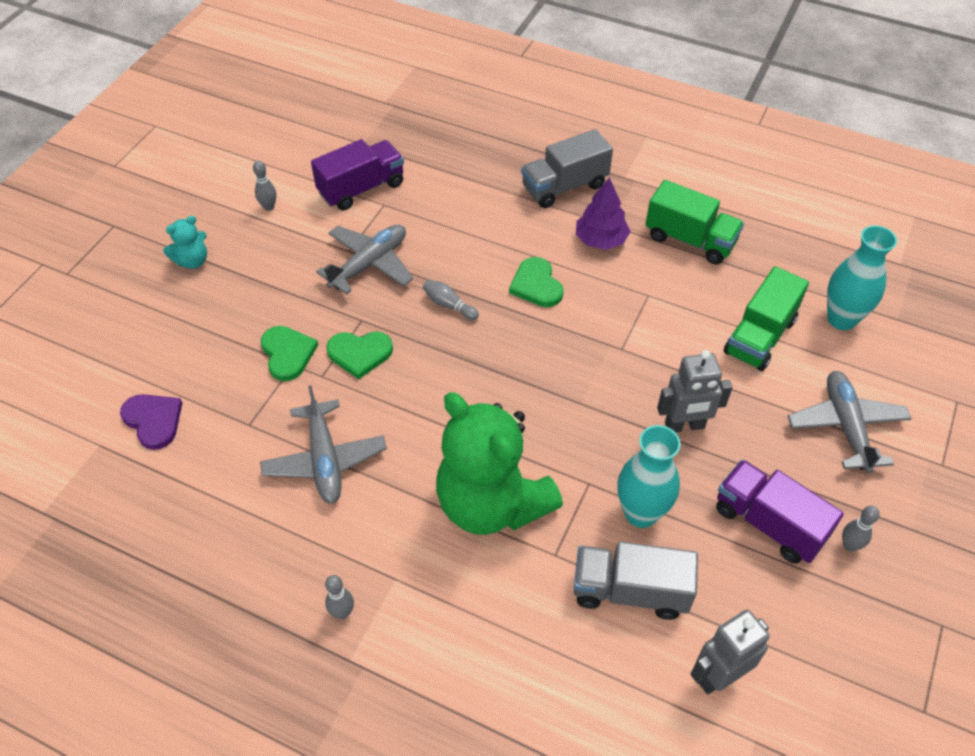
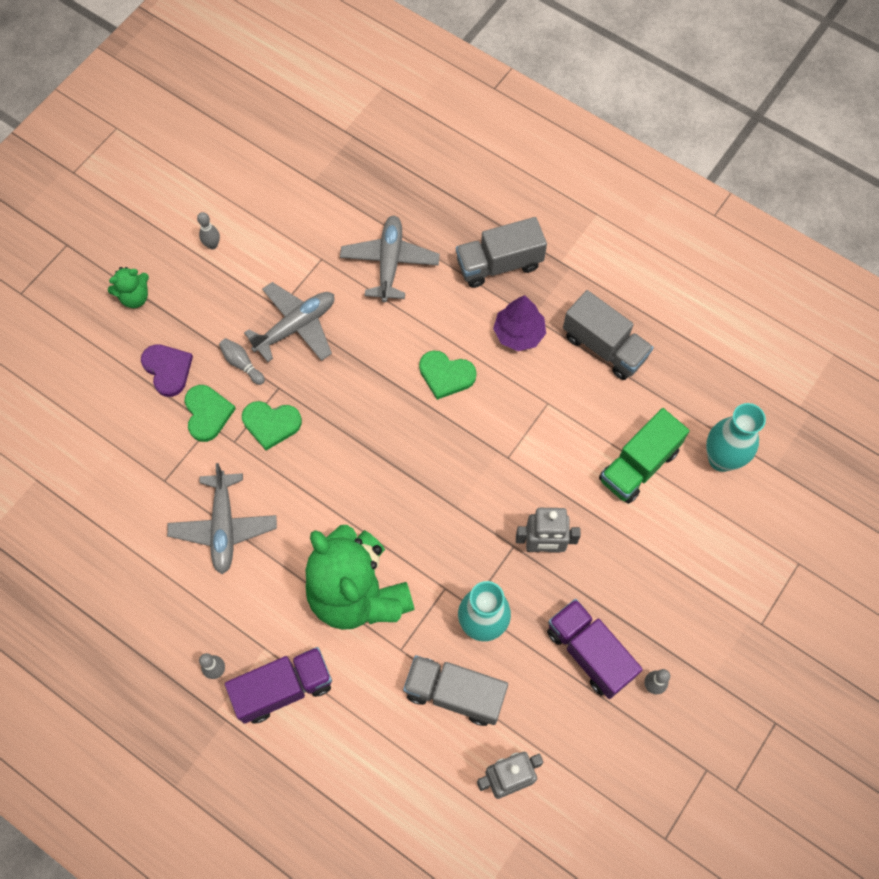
camera: 10 degrees right, 15 degrees up
(153, 421) = (83, 463): purple heart -> purple heart (167, 369)
(192, 261) = (135, 297): turquoise teddy bear -> green teddy bear
(361, 188) = (303, 236): purple truck -> purple truck (283, 688)
(449, 305) = (361, 384): grey bowling pin -> grey bowling pin (242, 364)
(536, 285) = (446, 375): green heart -> green heart turned 60 degrees counterclockwise
(690, 240) = (604, 346): green truck -> grey truck
(846, 426) = (688, 571): grey plane -> grey plane (390, 262)

